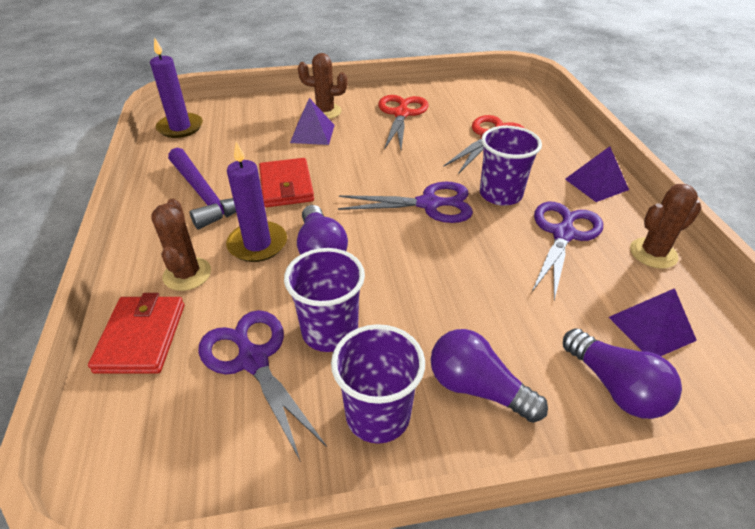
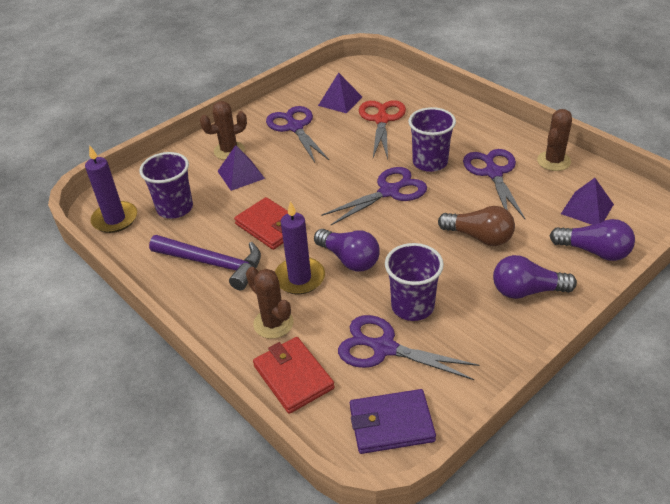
camera: 30 degrees left, 0 degrees up
(164, 453) = (391, 424): none -> purple wallet
(378, 415) = (488, 335): purple cup -> purple cup (175, 208)
(401, 114) = (295, 127): red scissors -> purple scissors
(480, 294) = (479, 237): none -> brown light bulb
(596, 184) = (484, 127): purple pyramid -> purple pyramid (340, 101)

